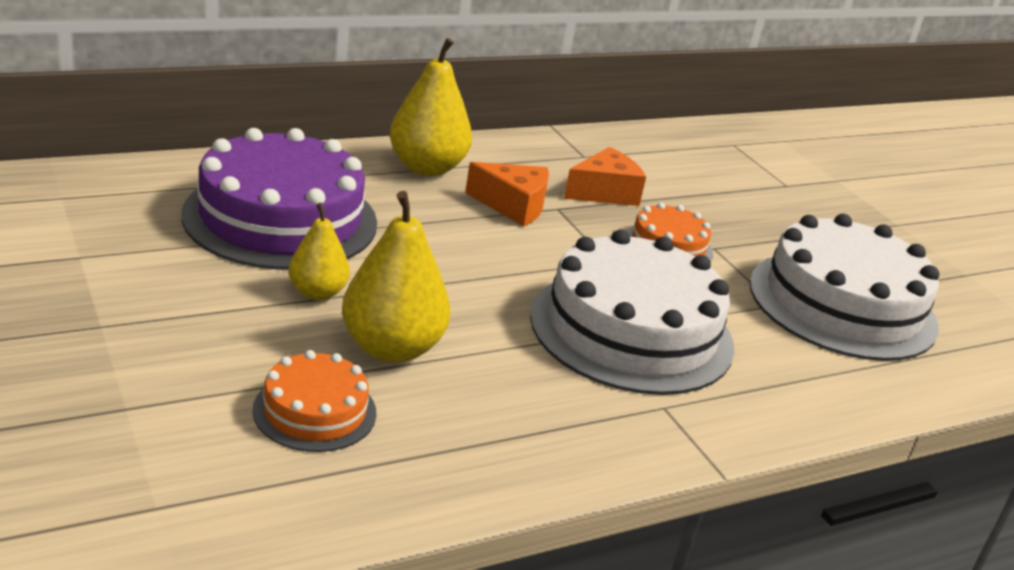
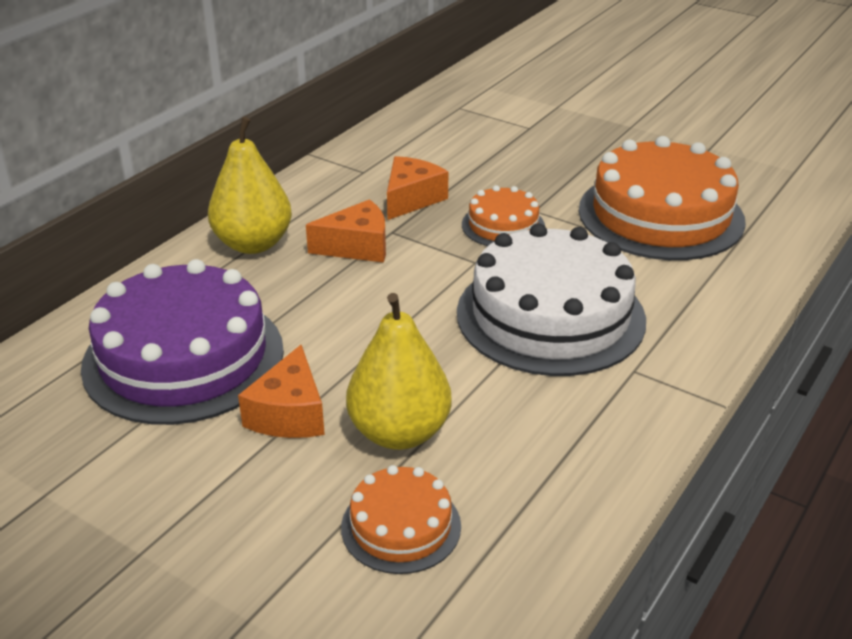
camera: 25 degrees left, 5 degrees up
(317, 293) = (289, 414): yellow pear -> orange cheese
(842, 304) = (660, 215): white cake -> orange cake

